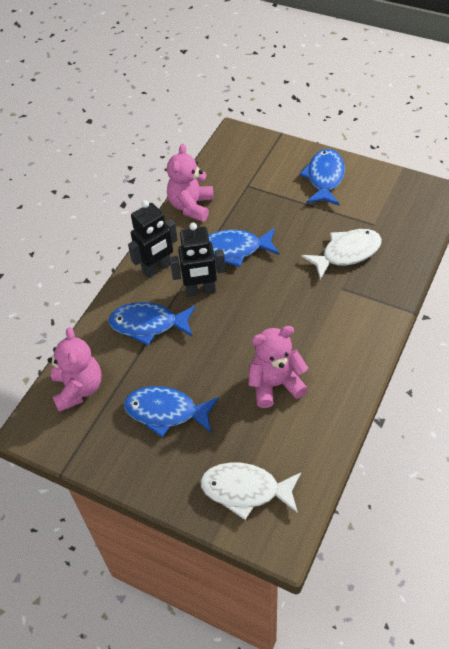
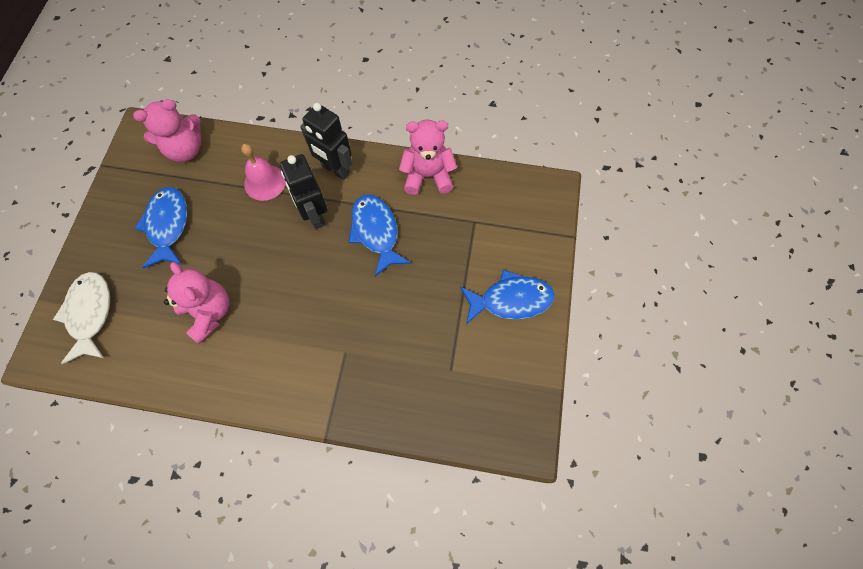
camera: 70 degrees right, 15 degrees up
(148, 324) = (265, 182): blue fish -> pink bell
(347, 253) = (397, 348): white fish -> none

